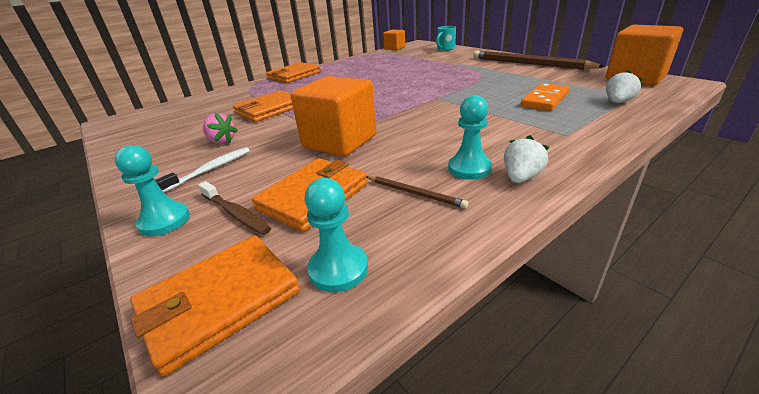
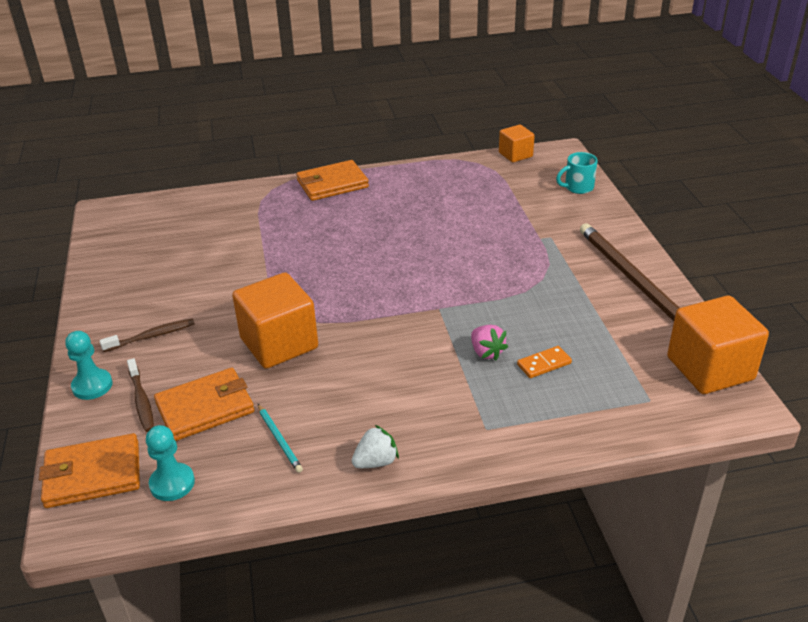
camera: 25 degrees right, 5 degrees up
(210, 170) = (151, 336): white toothbrush -> brown toothbrush
(221, 141) = (181, 295): pink strawberry -> pink strawberry (486, 352)
(270, 109) = (257, 254): orange wallet -> none
(415, 193) = (279, 439): brown pencil -> turquoise pencil
(469, 168) = (349, 432): turquoise pawn -> none
(545, 99) = (544, 364): orange domino -> orange domino, size x0.65
(617, 102) = (611, 404): white strawberry -> none

